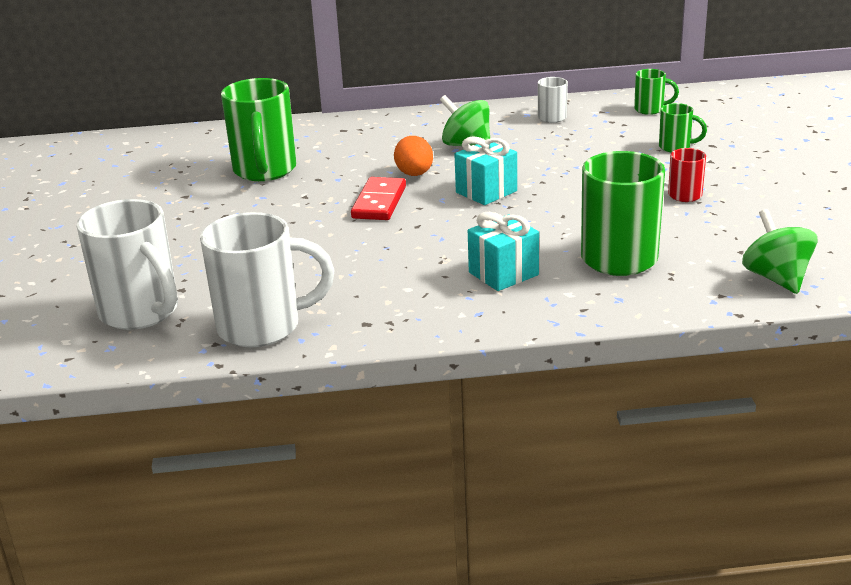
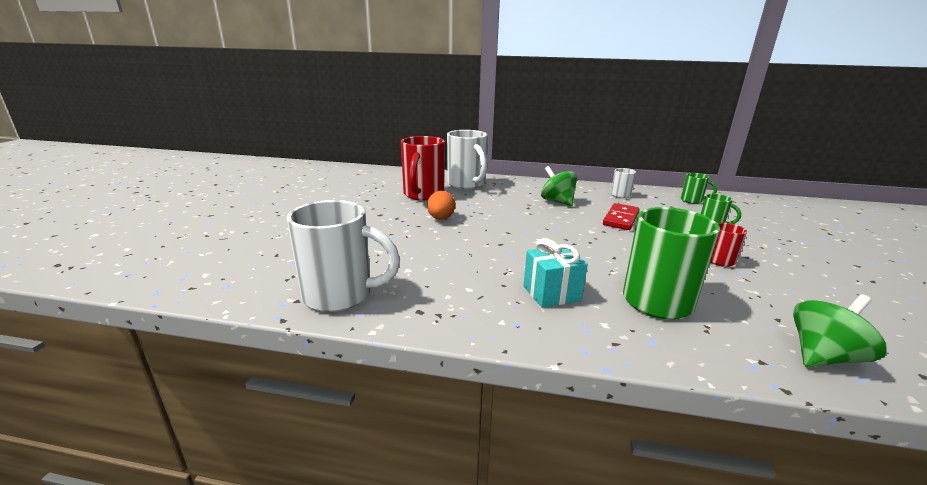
camera: 15 degrees right, 5 degrees down
(141, 313) = (272, 265): white mug -> white mug (467, 184)
(265, 171) = (423, 195): green mug -> red mug
(379, 202) = (482, 224): red domino -> red domino (620, 219)
(414, 174) = (515, 212): orange egg -> orange egg (441, 218)
(486, 192) = (560, 230): turquoise gift -> none
(776, 278) = (823, 356): green spinning top -> green spinning top turned 60 degrees clockwise

